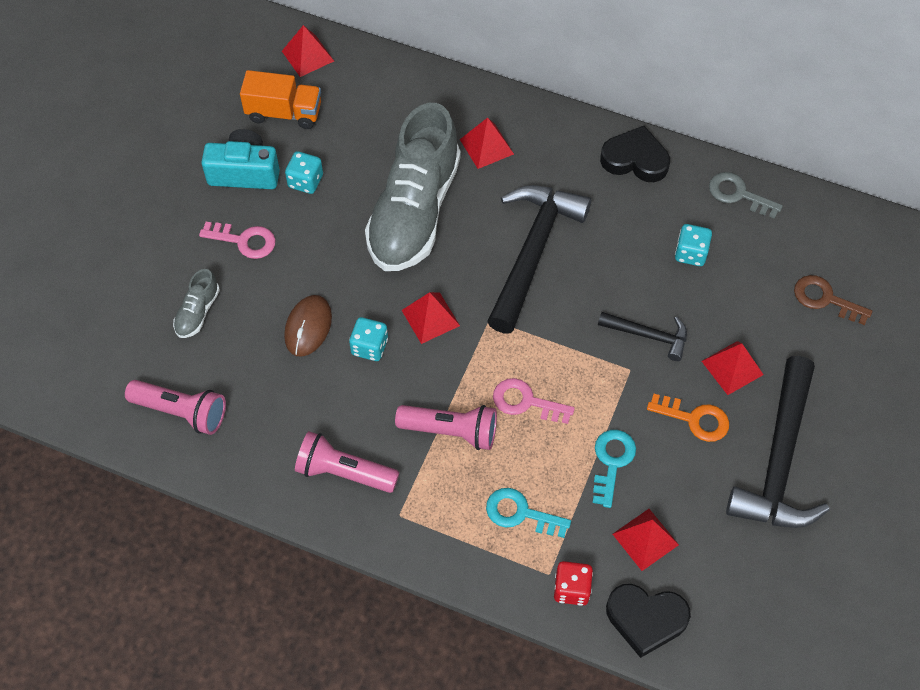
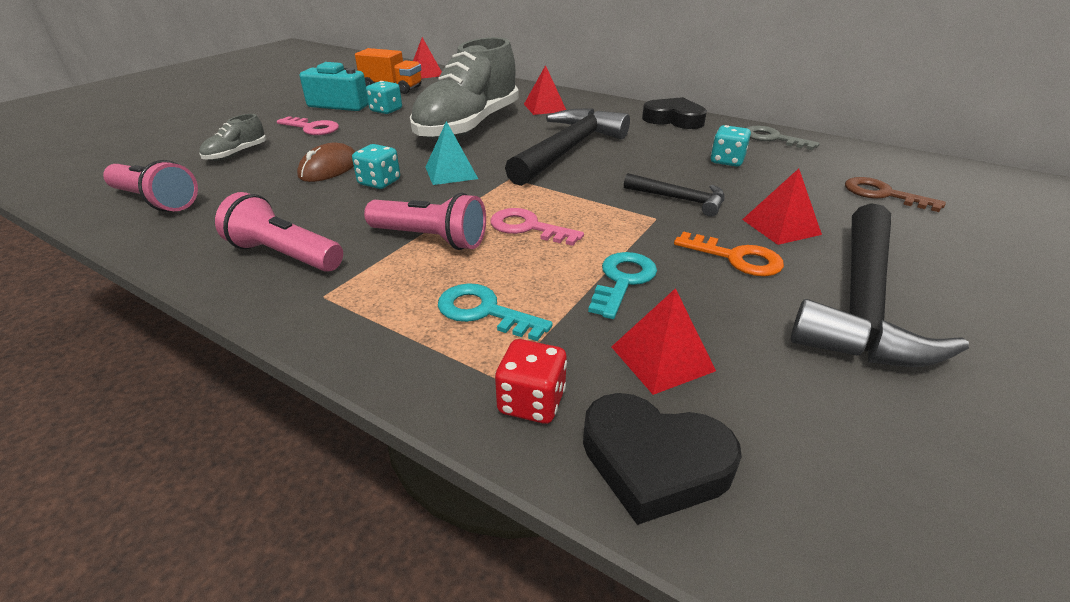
camera: 10 degrees right, 25 degrees down
(430, 318) = (451, 172): red pyramid -> turquoise pyramid

